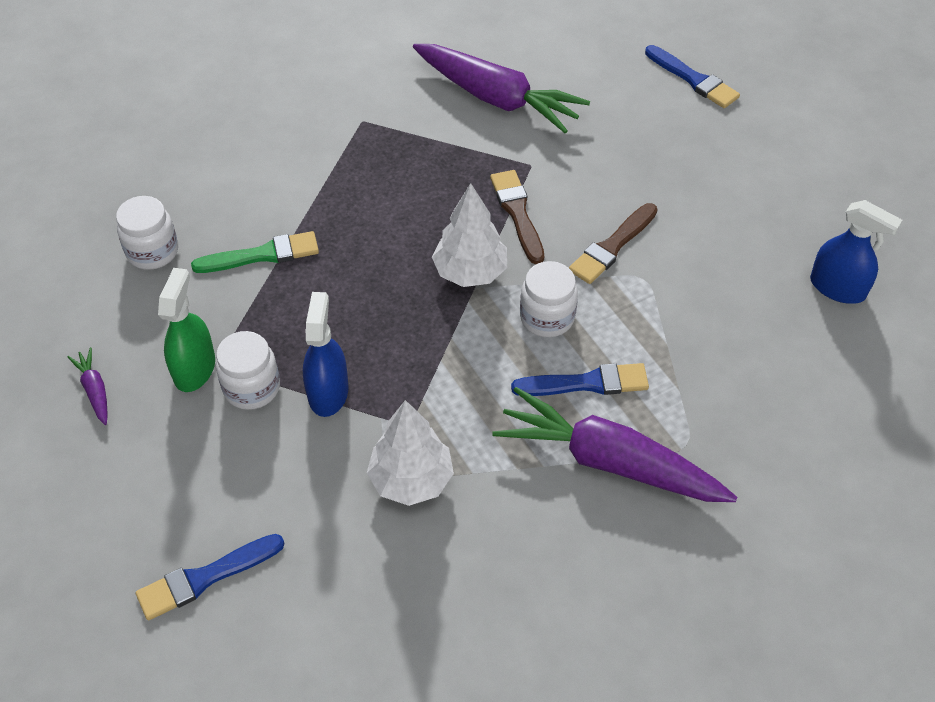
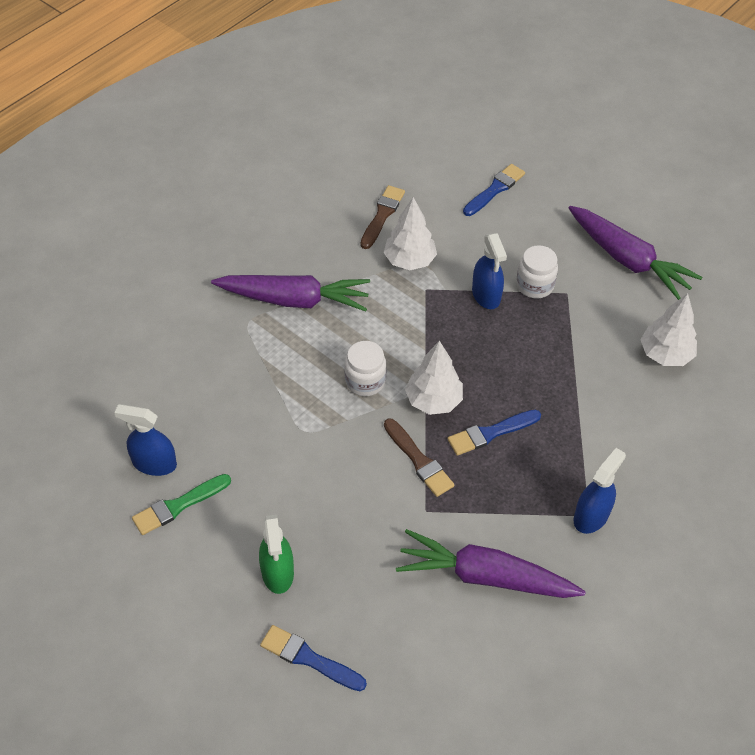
camera: 160 degrees right, 0 degrees up
(95, 390) = (627, 260): purple carrot -> purple carrot, size x2.42
(152, 252) = (665, 354): white jar -> white tree
(194, 368) = (578, 287): green spray bottle -> green spray bottle (277, 572)
(262, 255) = (588, 373): green brush -> green brush (178, 506)
(359, 119) = (591, 516): none -> blue spray bottle
(587, 383) = (323, 343): blue brush -> blue brush (490, 433)
(612, 246) = (335, 451): brown brush -> brown brush (382, 215)

